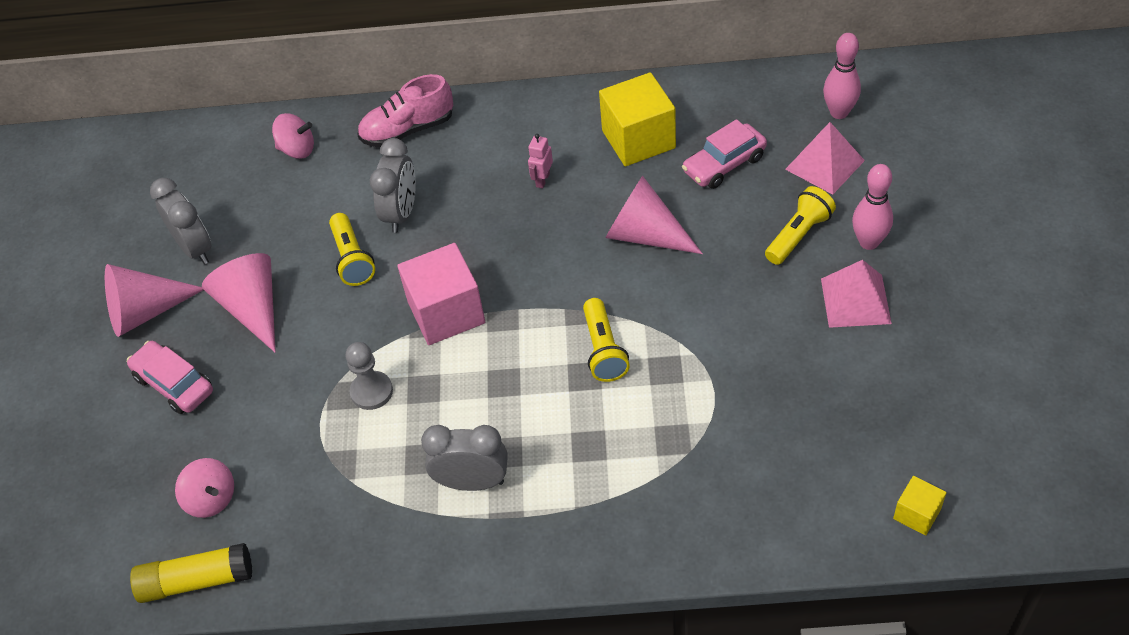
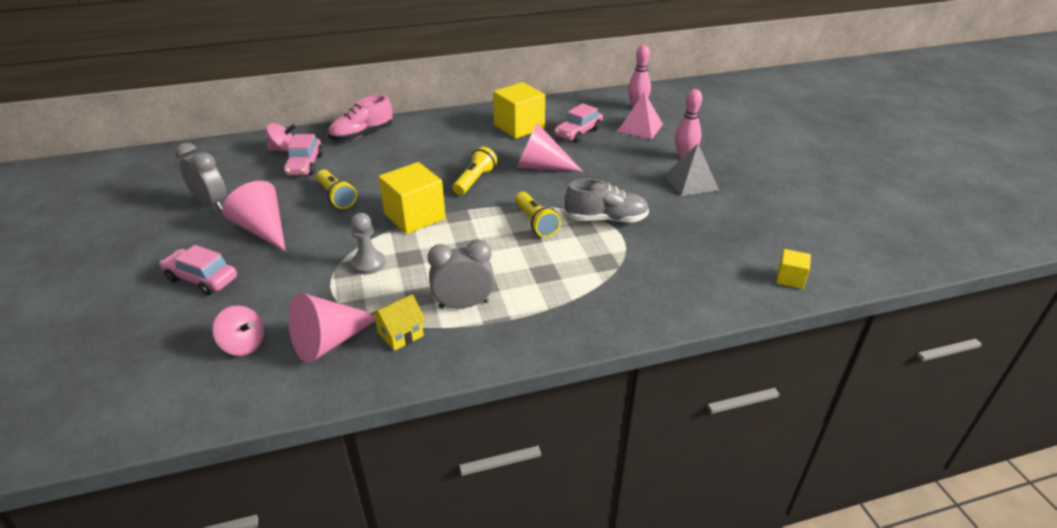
camera: 20 degrees left, 15 degrees down
(145, 312) = (173, 241): pink cone -> pink cone (329, 341)
(196, 580) = (237, 402): yellow glue stick -> none
(321, 186) = (305, 165): none -> pink car
(388, 515) = (400, 334): none -> yellow house
(401, 213) = (368, 172): grey clock -> none
(446, 312) = (415, 216): pink cube -> yellow cube
(542, 180) = (462, 149): pink robot -> none
(703, 358) = (606, 219): none -> grey shoe
(798, 235) = (640, 158): yellow flashlight -> yellow flashlight (475, 180)
(855, 300) = (691, 182): pink pyramid -> grey pyramid

